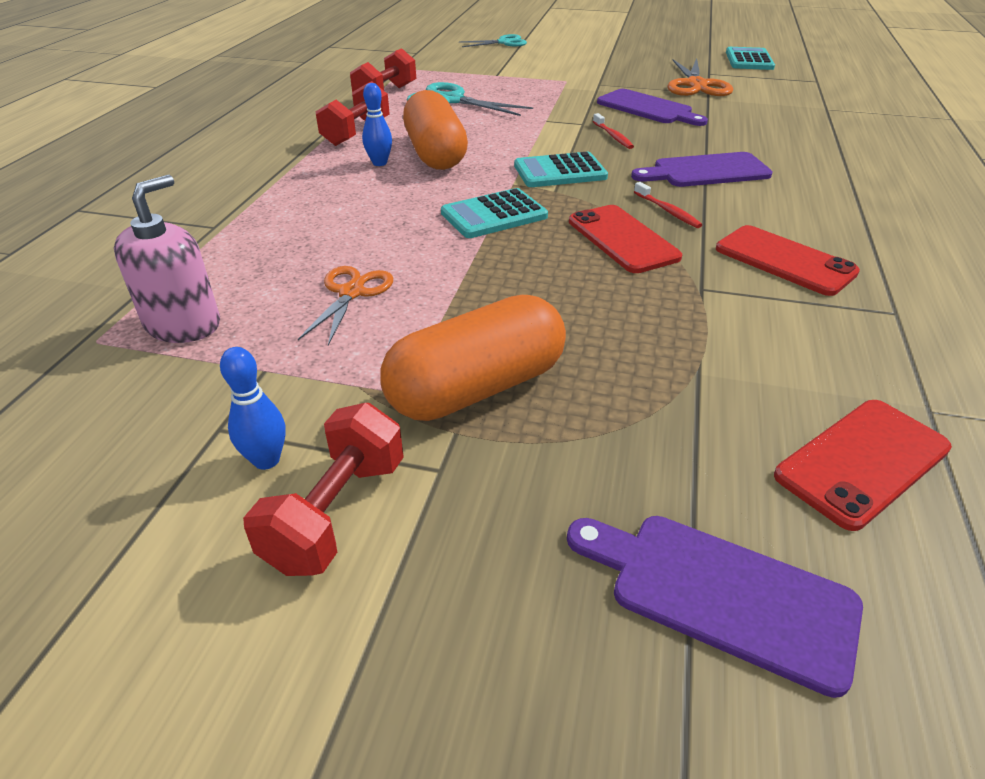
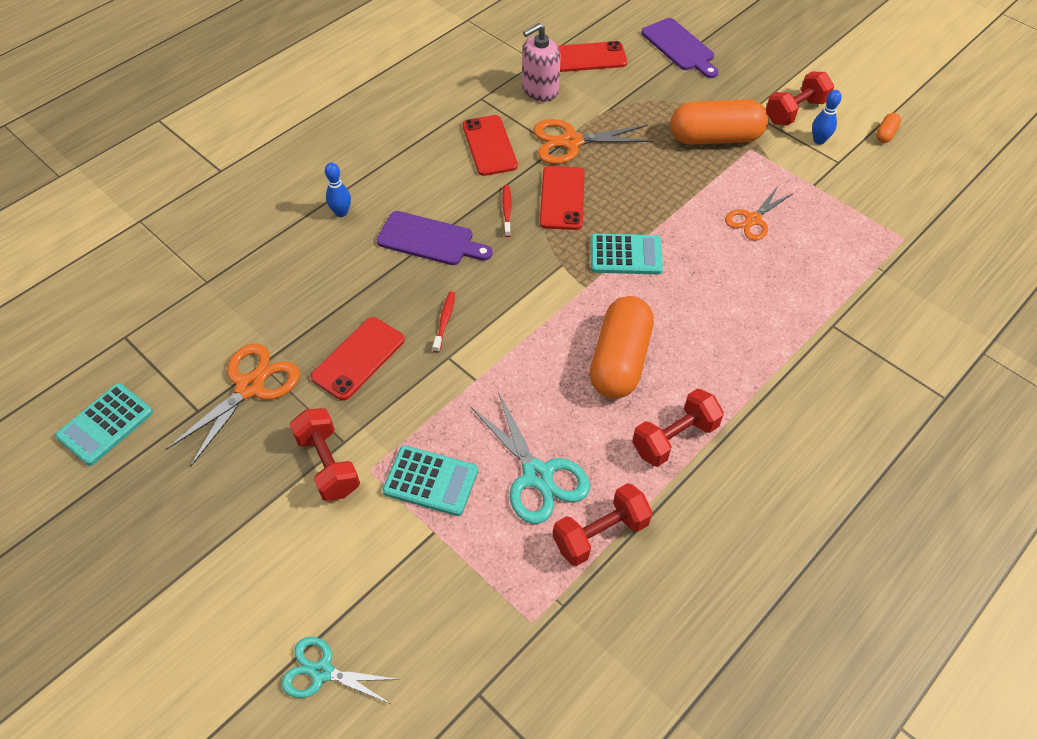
camera: 150 degrees left, 15 degrees up
(99, 539) = (885, 134): none -> orange capsule
(183, 325) = (855, 232): pink soap dispenser -> pink soap dispenser (540, 90)
(379, 163) = (676, 366): blue bowling pin -> blue bowling pin (341, 212)
(560, 172) = (537, 287): turquoise calculator -> turquoise calculator (430, 481)
(595, 77) = (328, 464): none -> red dumbbell
(647, 108) = (358, 358): purple cutting board -> red phone
(692, 301) = (570, 142): none -> orange scissors

